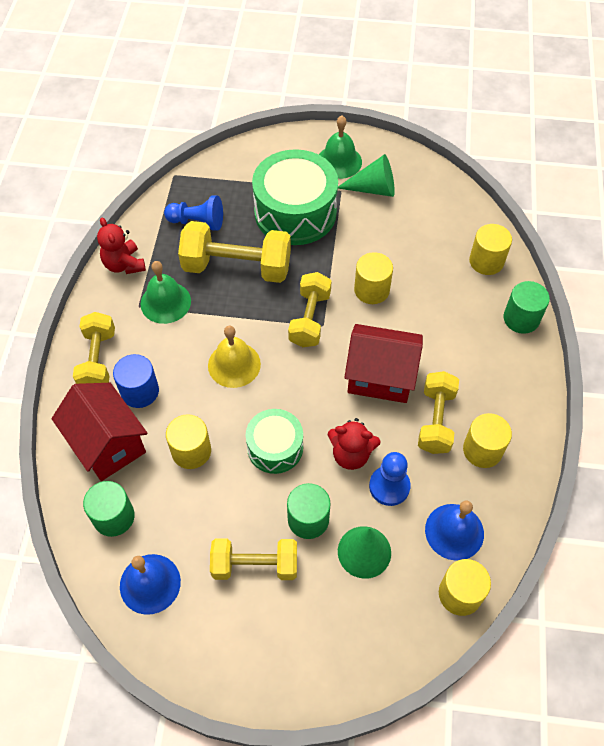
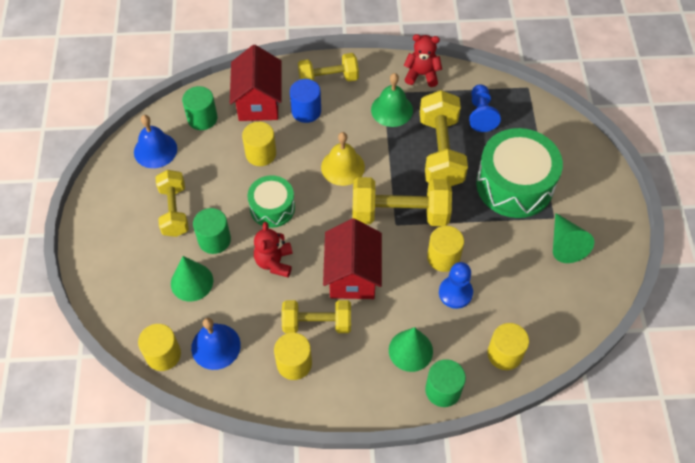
camera: 80 degrees right, 0 degrees up
(108, 444) = (258, 102): red house -> red house turned 45 degrees counterclockwise
(124, 264) = (422, 75): red teddy bear -> red teddy bear turned 45 degrees clockwise
(310, 319) = (400, 213): yellow dumbbell -> yellow dumbbell, size x1.51
(339, 161) = (590, 211): green bell -> none
(389, 486) = (249, 293): blue pawn -> blue pawn (455, 293)
(476, 338) = (410, 350): none -> green cone

